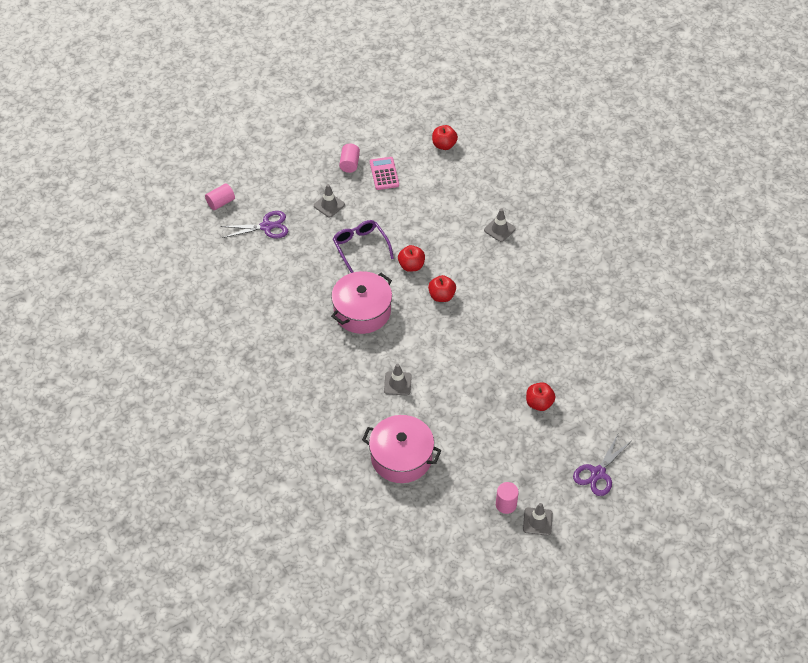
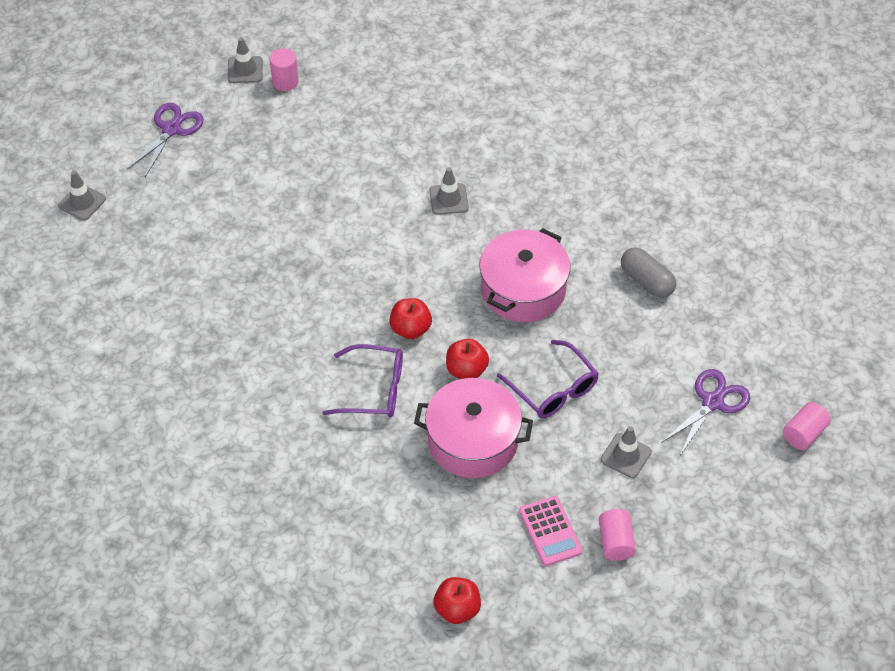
camera: 170 degrees right, 0 degrees up
(266, 227) = (713, 402): purple scissors -> purple scissors turned 150 degrees clockwise
(279, 305) = (646, 281): none -> grey capsule
(401, 457) = (424, 114): pink pot -> pink pot (473, 441)
(471, 262) = (374, 389): none -> purple glasses
(499, 229) = (336, 453): grey traffic cone -> grey traffic cone (82, 202)
(539, 403) = (252, 200): red apple -> none

